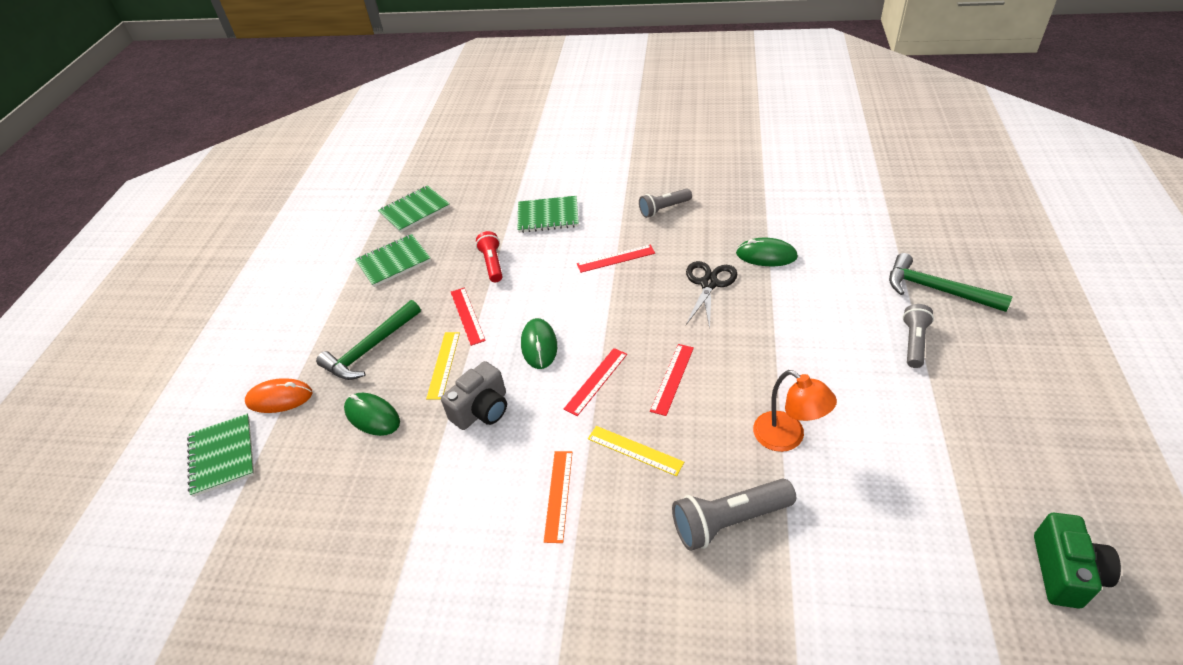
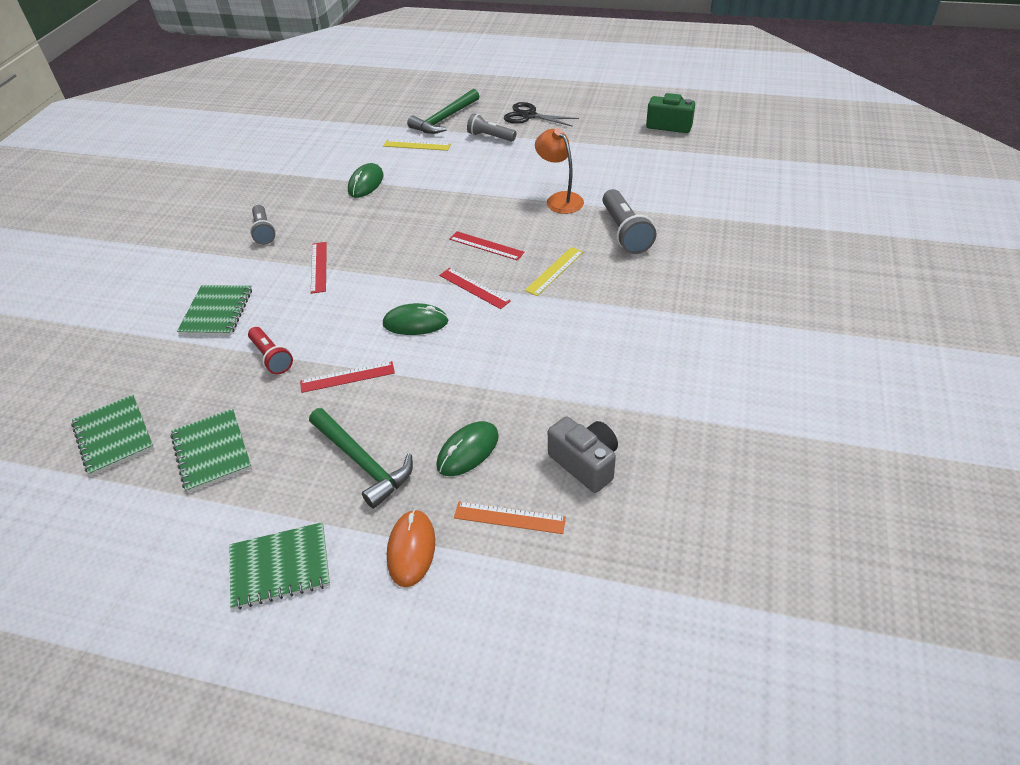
camera: 85 degrees left, 0 degrees up
(222, 456) = (488, 599): green notebook -> green notebook (280, 567)
(443, 365) = (414, 394): yellow ruler -> yellow ruler (417, 145)
(482, 410) = (485, 363): grey camera -> grey camera (585, 463)
(492, 263) = (271, 357): red flashlight -> red flashlight turned 120 degrees counterclockwise
(558, 495) = (590, 315): orange ruler -> orange ruler (509, 518)
(709, 284) = (384, 216): black scissors -> black scissors (529, 116)
(787, 438) = (559, 199): orange lamp -> orange lamp turned 90 degrees counterclockwise

